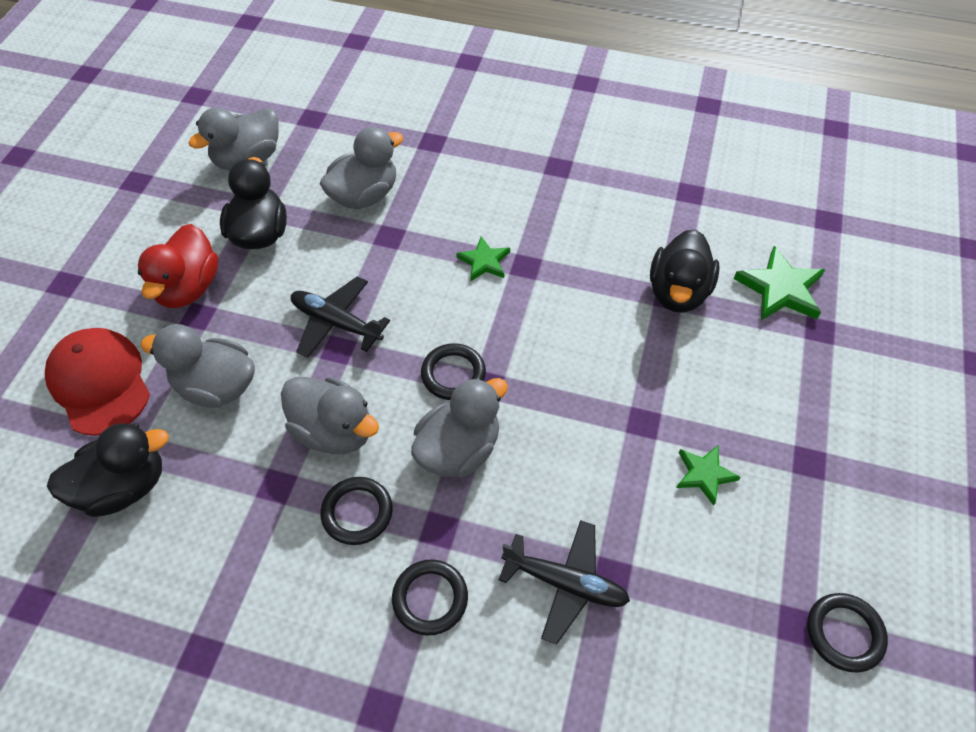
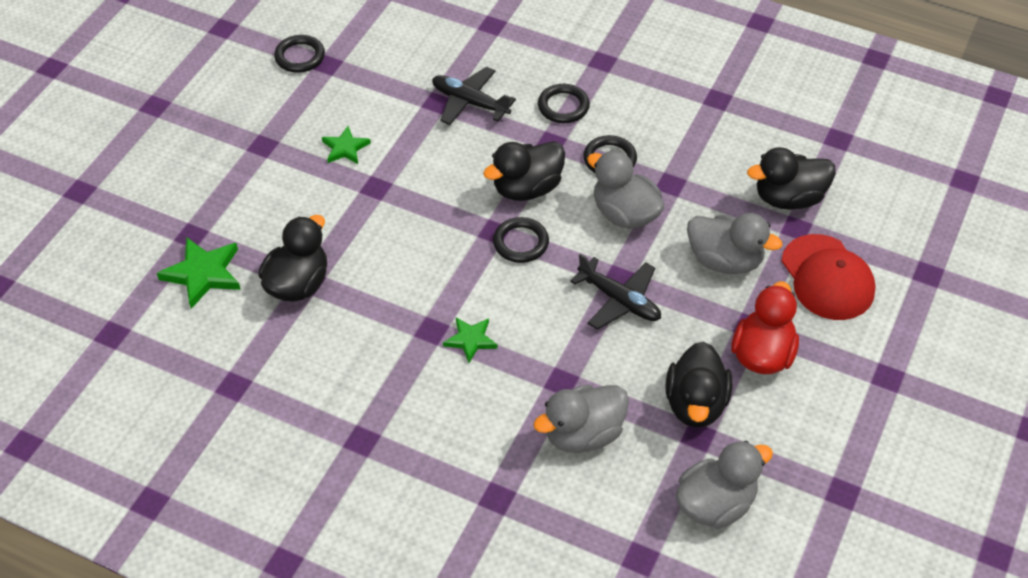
camera: 170 degrees left, 5 degrees down
(459, 449) = (527, 188): grey duck -> black duck

